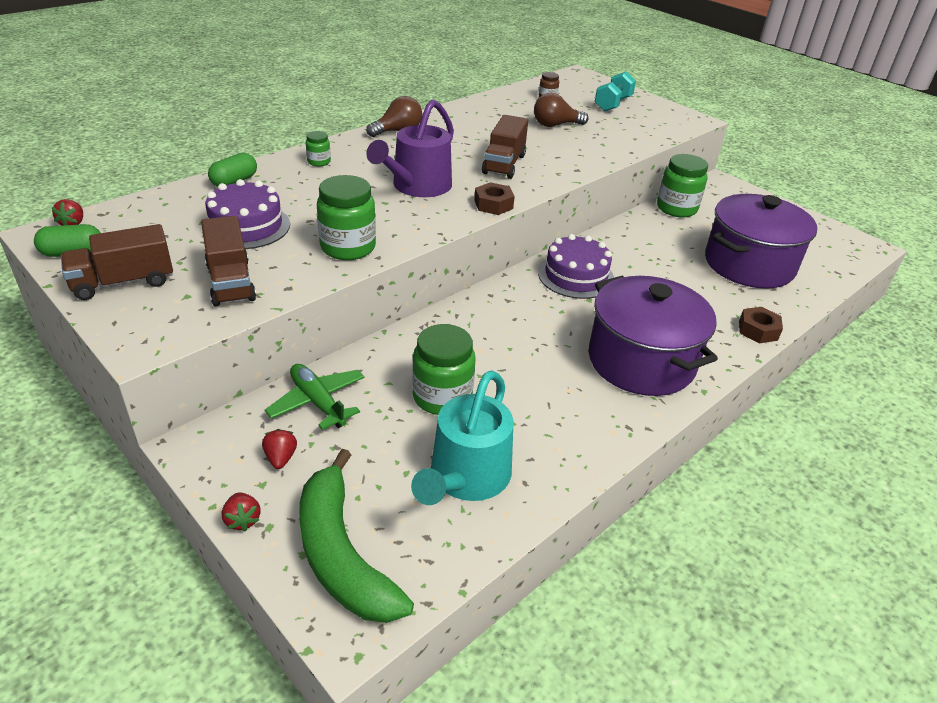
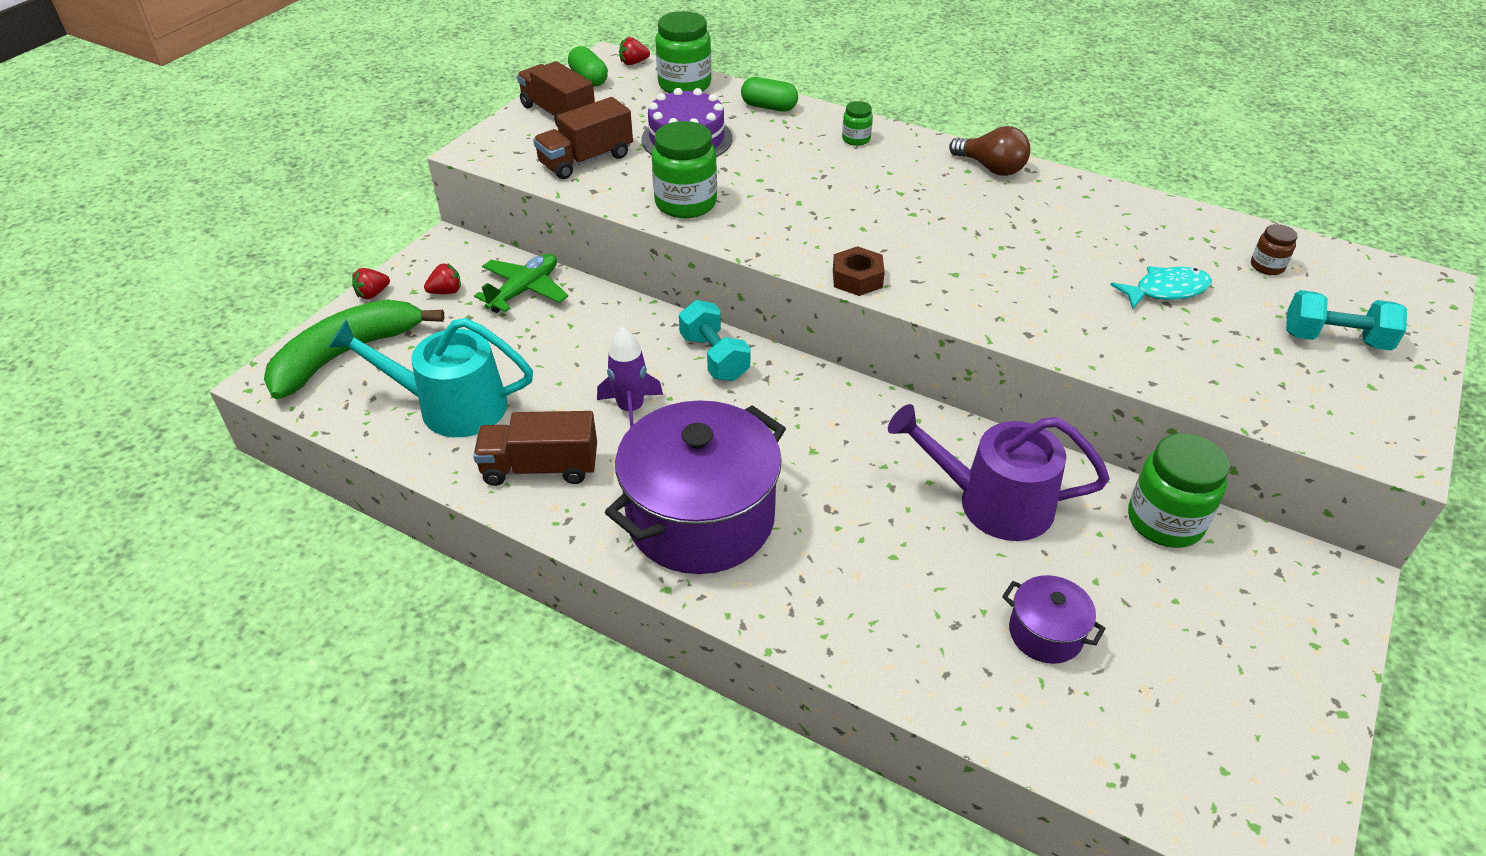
camera: 75 degrees right, 5 degrees up
(417, 186) = (856, 215): purple watering can -> purple watering can (993, 502)
(442, 397) = (562, 365): green jar -> green jar (684, 85)
(473, 317) = (714, 357): none -> turquoise dumbbell
(504, 164) = (980, 266): brown truck -> brown truck (540, 468)
(515, 370) = (630, 409): none -> purple rocket
(555, 125) = (1166, 290): brown light bulb -> turquoise fish
(576, 276) = (862, 429): purple cake -> none
(749, 264) = (1045, 633): purple pot -> purple pot, size x0.45
(758, 330) = (847, 649): brown nut -> none

